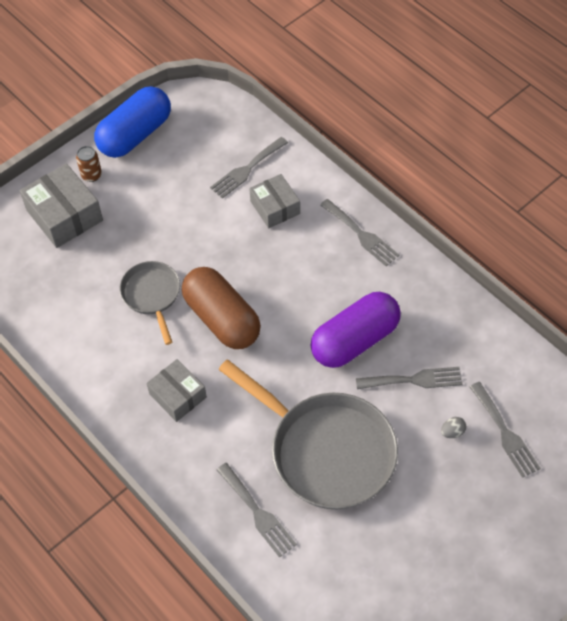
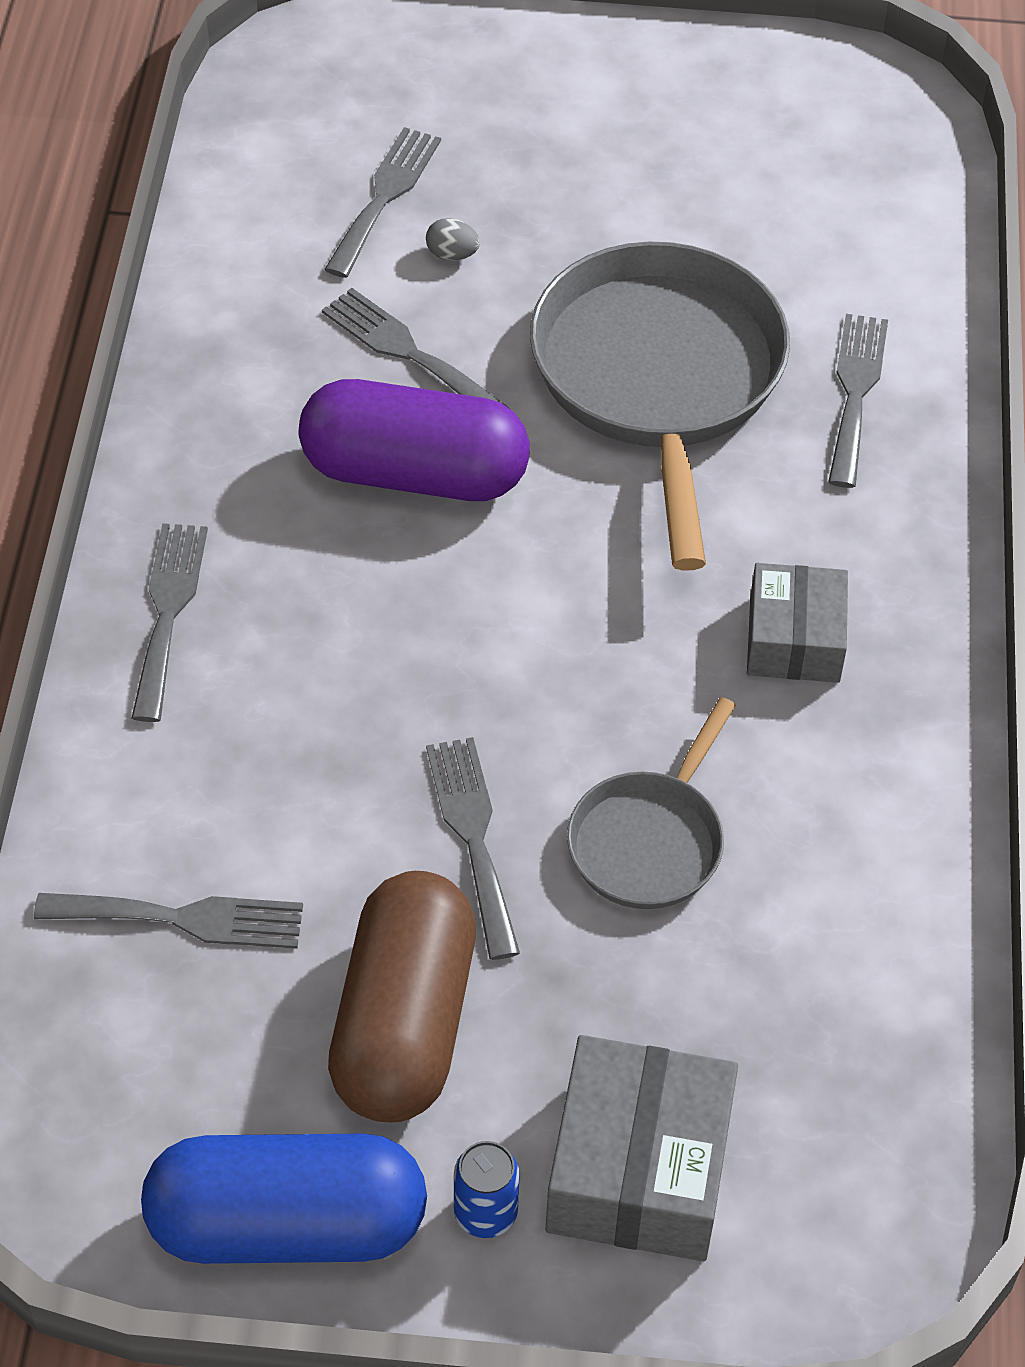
camera: 135 degrees left, 5 degrees down
(91, 175) = (485, 1213): brown can -> blue can
(200, 253) = (473, 836): none -> grey fork
(222, 318) = (578, 691): brown capsule -> brown capsule (404, 1023)
(275, 207) = (236, 795): grey box -> none

